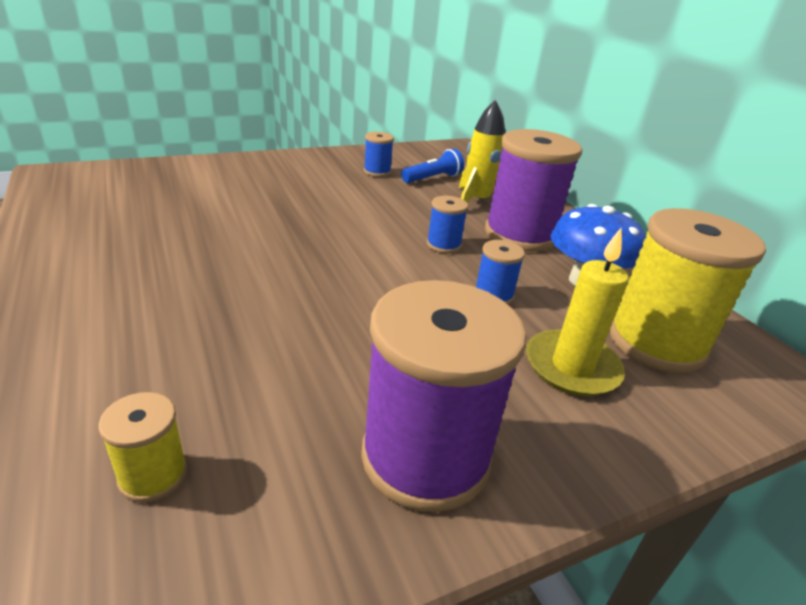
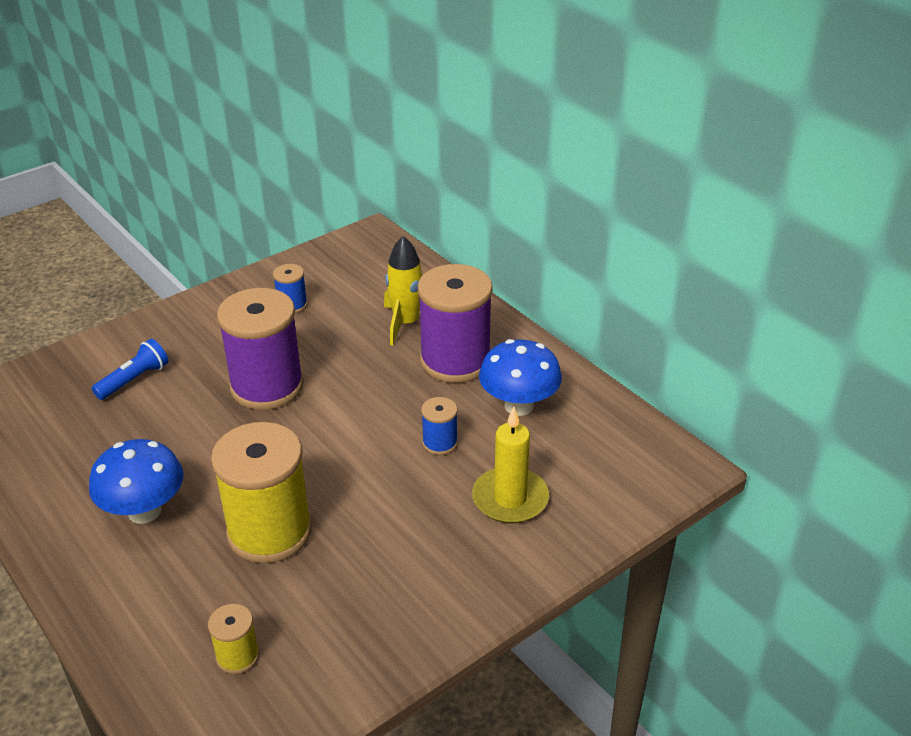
camera: 10 degrees left, 5 degrees up
(151, 285) = (144, 511): none -> blue mushroom
(425, 457) = (412, 598): purple spool -> purple spool (267, 386)
(433, 178) = (354, 299): blue flashlight -> blue flashlight (134, 379)
(443, 245) = (385, 395): blue spool -> none
(656, 342) = (578, 457): yellow spool -> yellow spool (269, 532)

